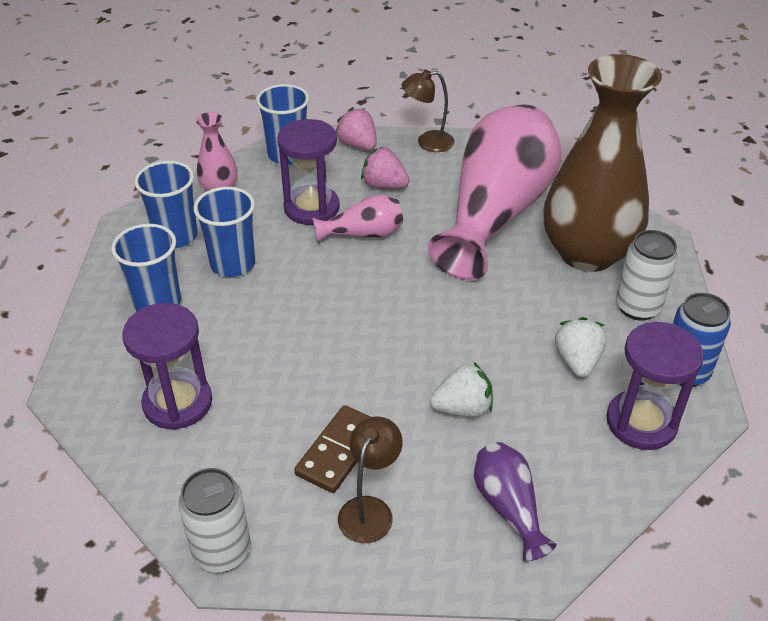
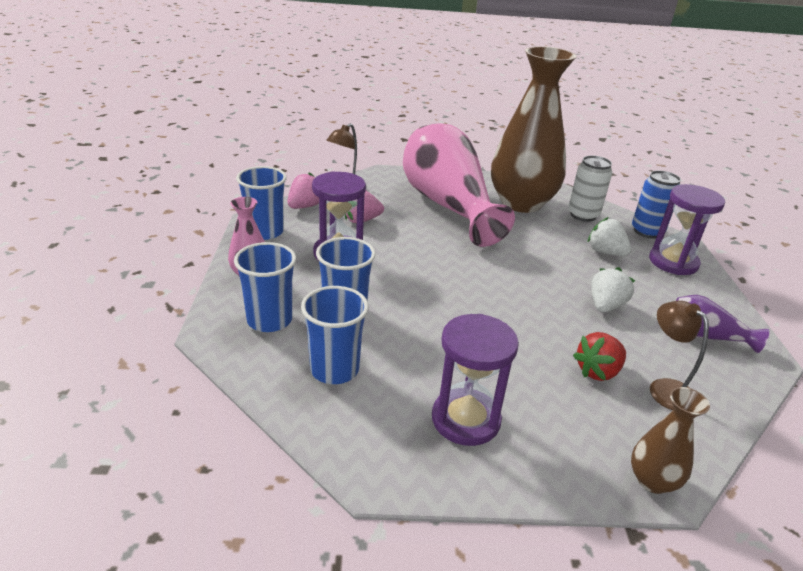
camera: 50 degrees left, 10 degrees down
(222, 551) = (652, 480): white can -> brown vase
(339, 451) = (598, 371): brown domino -> red strawberry
(358, 145) = (305, 206): pink strawberry -> pink strawberry turned 120 degrees clockwise
(363, 234) = (397, 251): pink vase -> none

